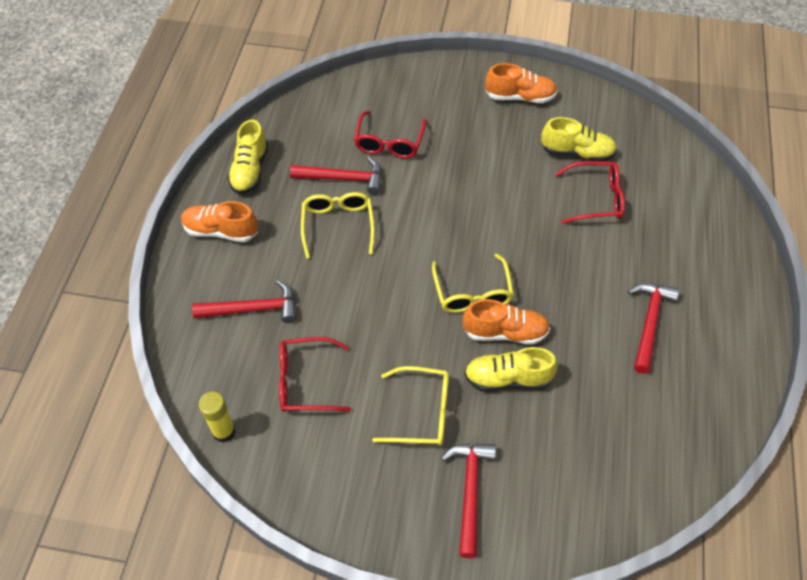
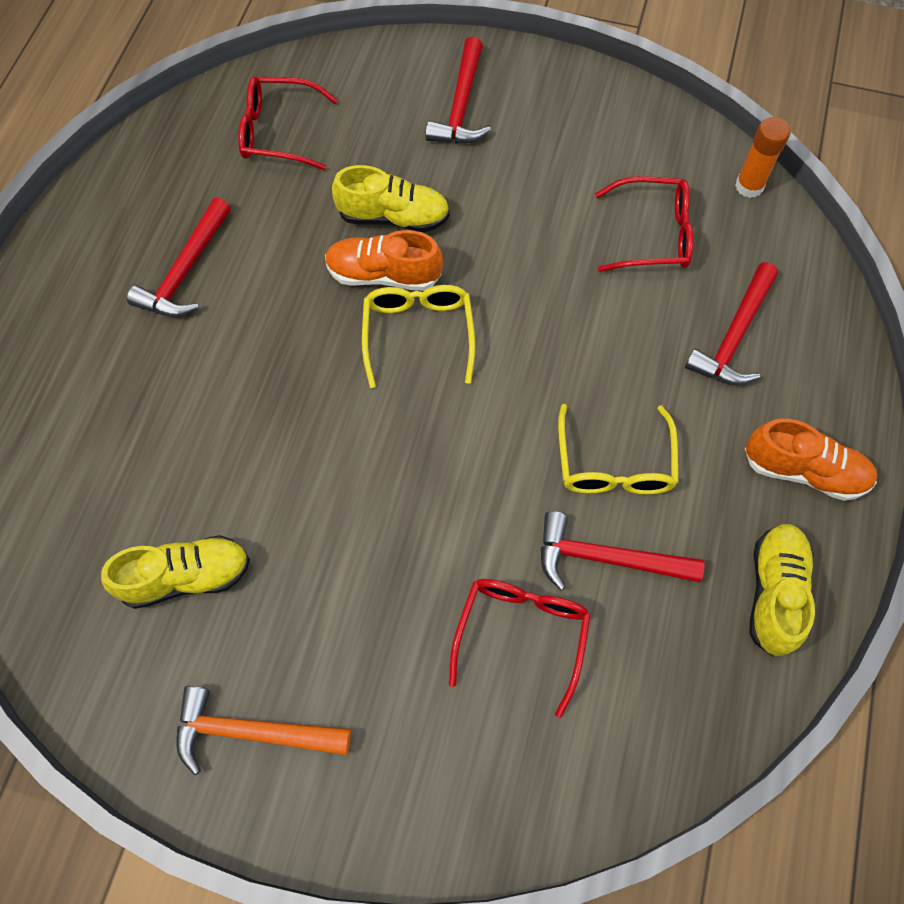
camera: 175 degrees left, 10 degrees up
(224, 431) = (749, 186): yellow glue stick -> orange glue stick
(253, 309) = (733, 336): red hammer -> red hammer turned 60 degrees counterclockwise
(422, 412) = (506, 187): yellow glasses -> none
(520, 97) = (252, 731): orange shoe -> orange hammer
(577, 152) = (186, 577): yellow shoe -> yellow shoe turned 150 degrees clockwise
(596, 198) = (186, 477): red glasses -> red glasses (278, 132)

